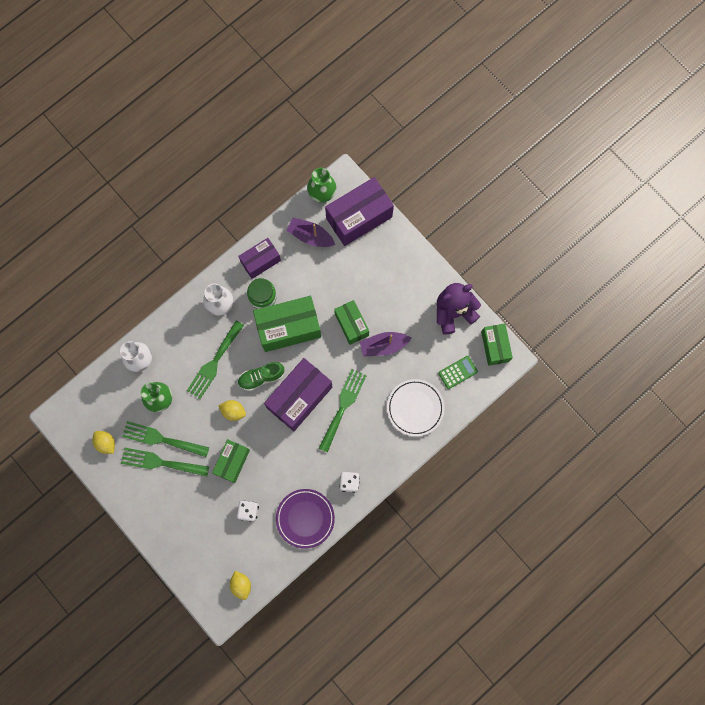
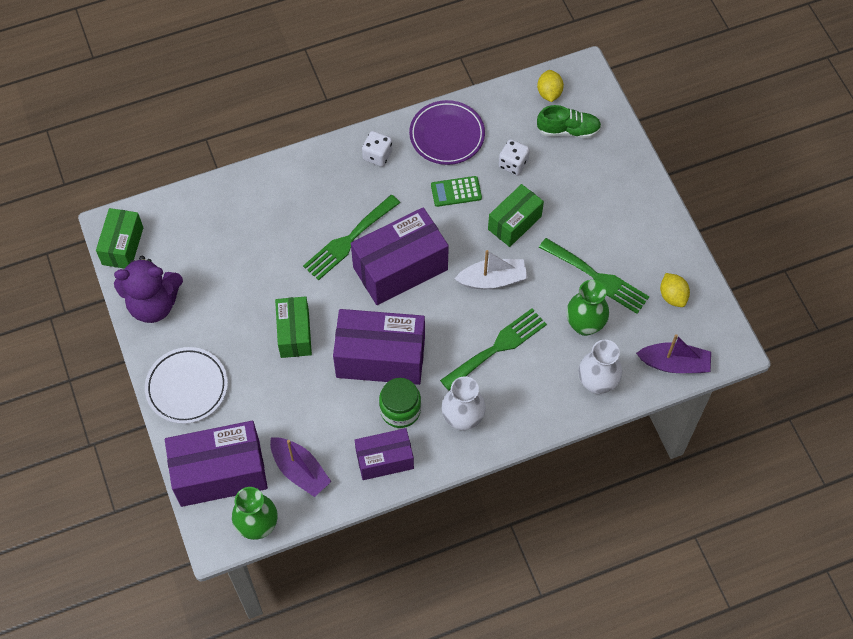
camera: 160 degrees left, 15 degrees down
(160, 462) = (607, 251): green fork -> none
(233, 411) = (492, 280): yellow lemon -> white boat
(261, 377) = (441, 308): green shoe -> green shoe (568, 130)
(288, 328) = (380, 358): green box -> purple box
(383, 346) = (264, 294): purple boat -> purple boat (674, 364)
(415, 408) = (259, 209): white plate -> white plate (187, 387)
(457, 372) = (185, 232): green calculator -> green calculator (456, 192)

